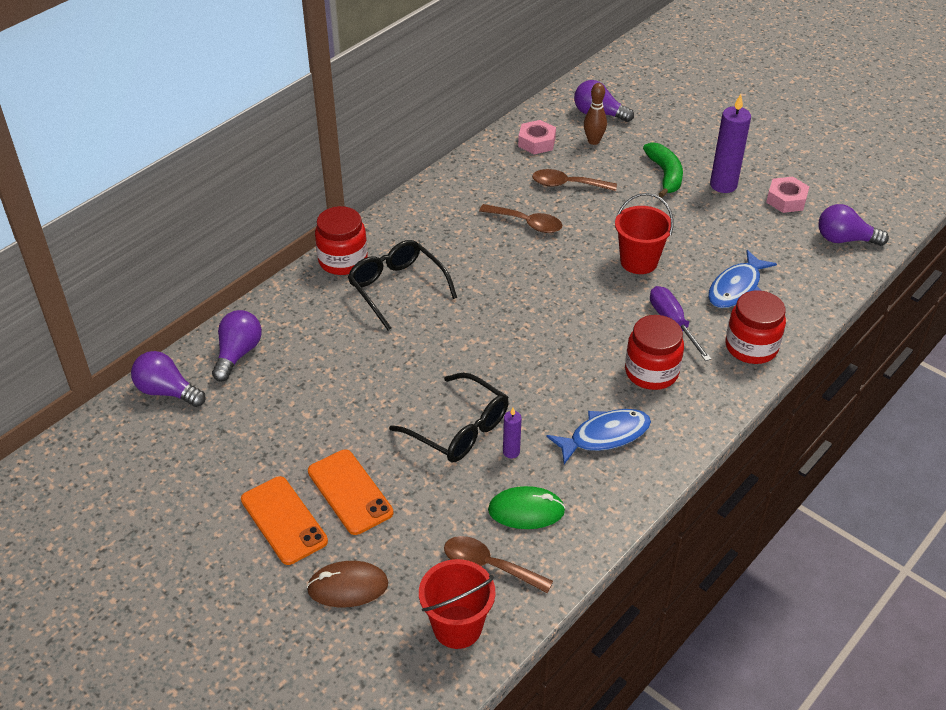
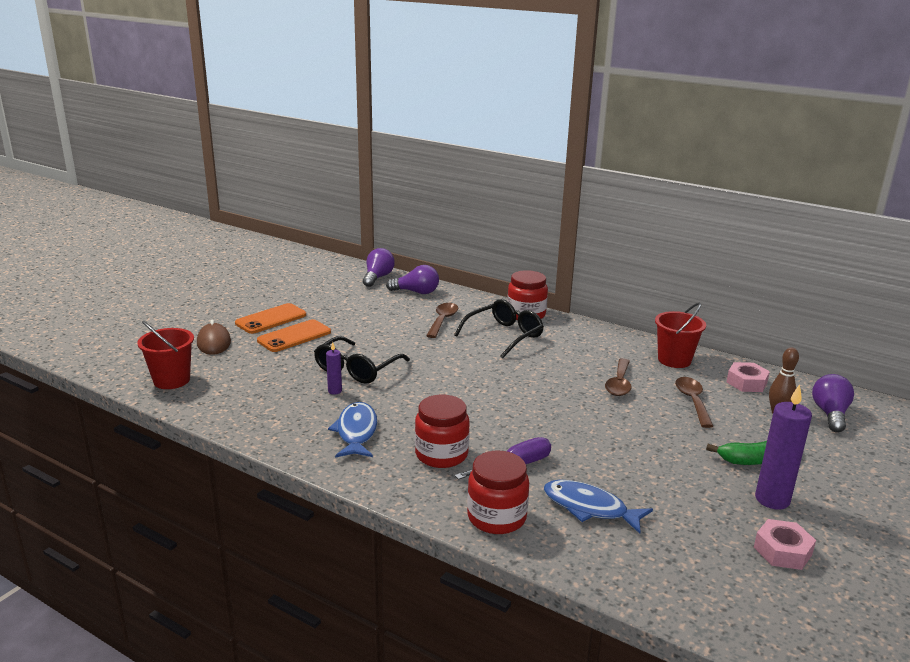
camera: 80 degrees right, 20 degrees down
(489, 565) = (223, 388): brown spoon -> brown spoon (442, 320)
(526, 511) = (274, 400): green mouse -> none
(604, 436) = (356, 432): blue fish -> blue fish turned 150 degrees counterclockwise
(638, 261) = (598, 444): red bucket -> red bucket (674, 360)
(844, 239) = (735, 603): purple light bulb -> none

